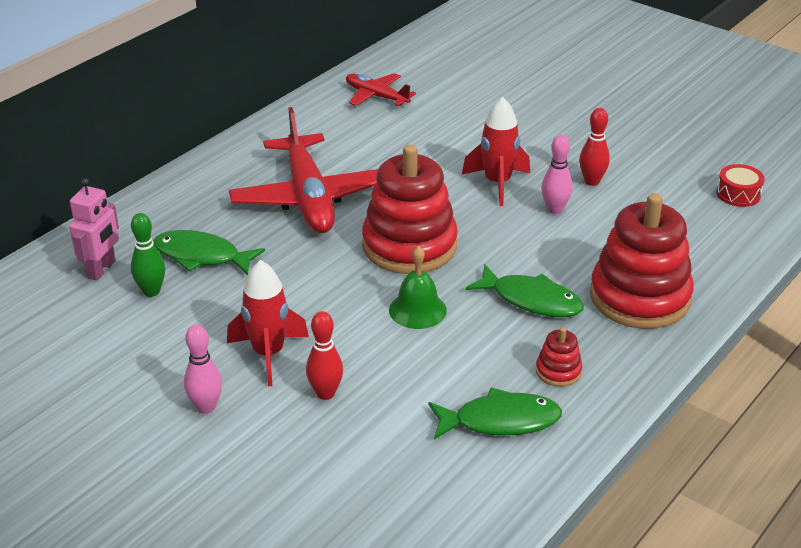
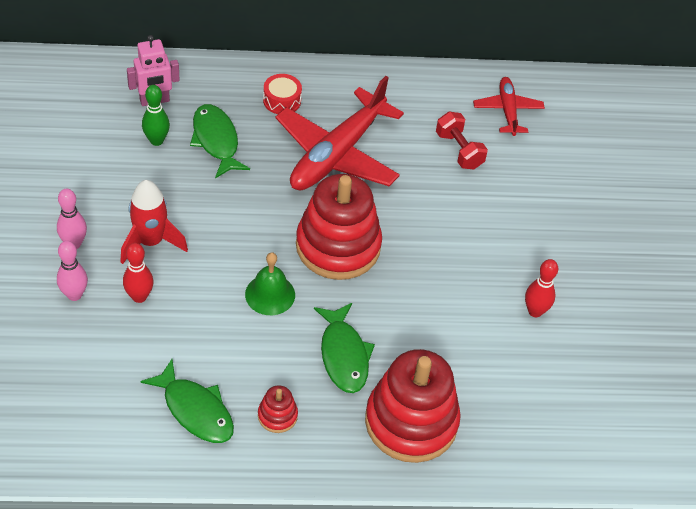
camera: 45 degrees right, 15 degrees up
(386, 137) = (459, 150): none -> red dumbbell
(497, 183) = (469, 253): red rocket -> none
(554, 210) = (471, 308): pink bowling pin -> pink bowling pin (74, 295)
(738, 194) = (621, 421): red drum -> red drum (282, 100)

